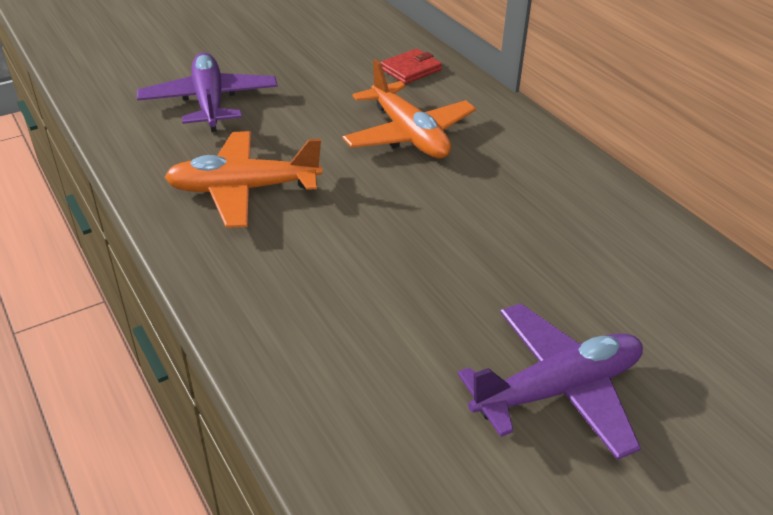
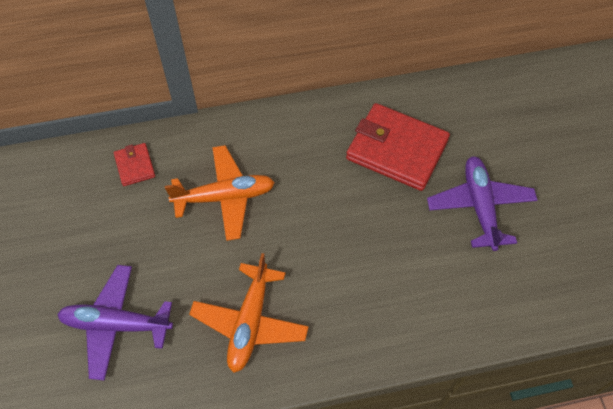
camera: 70 degrees left, 20 degrees up
(594, 268) = (397, 149): none -> red wallet

